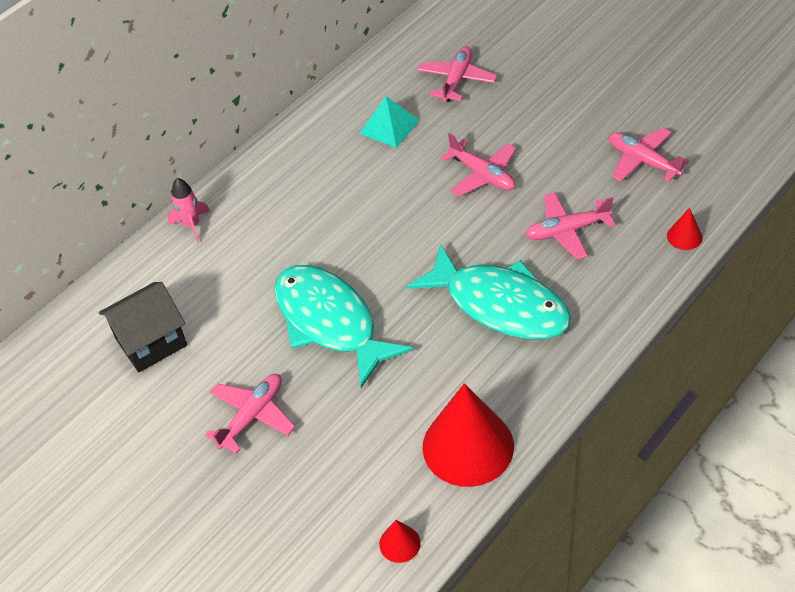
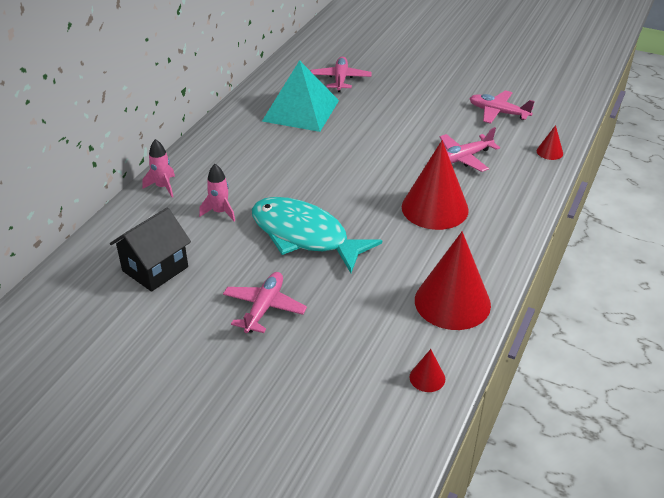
camera: 20 degrees left, 10 degrees down
(245, 272) = (220, 212): none -> pink rocket
(389, 126) = (300, 110): turquoise pyramid -> turquoise pyramid, size x1.75
(482, 175) = (385, 132): pink plane -> none
(500, 304) = (435, 208): turquoise fish -> red cone

